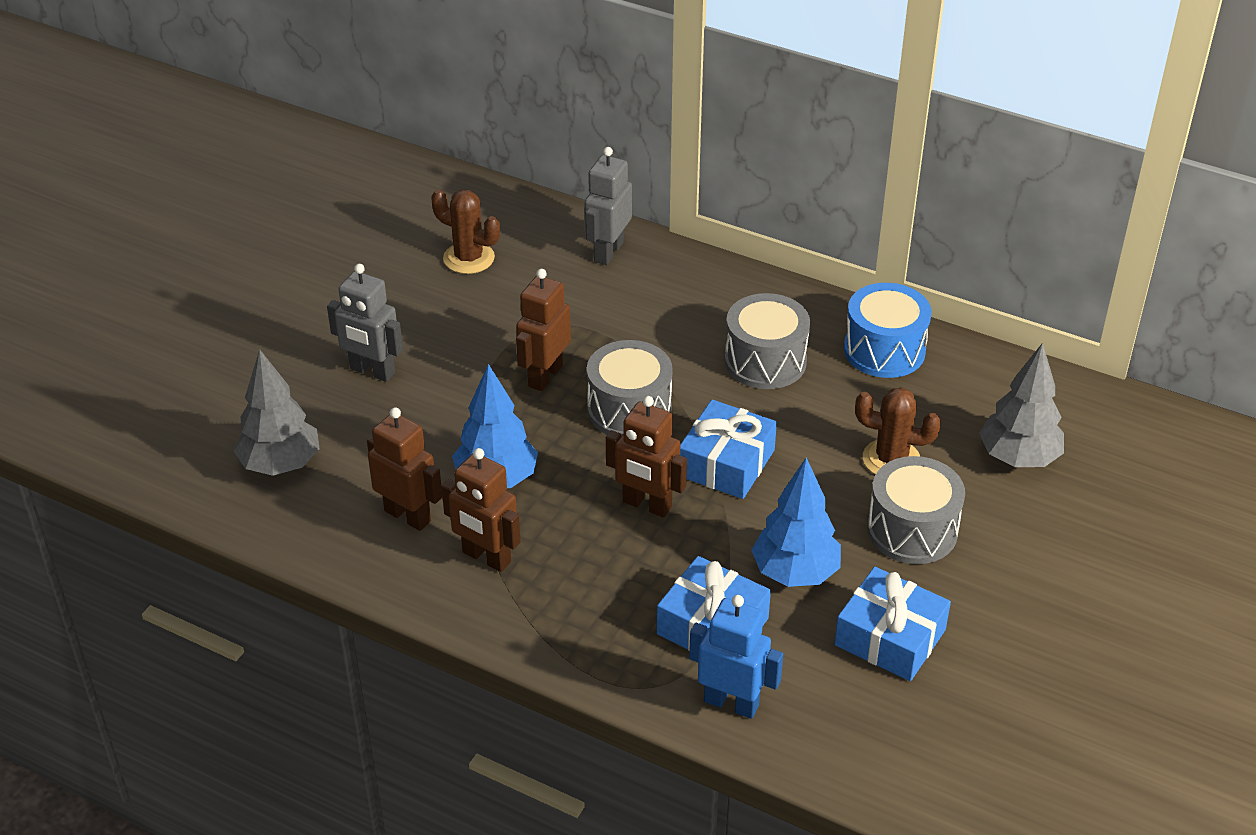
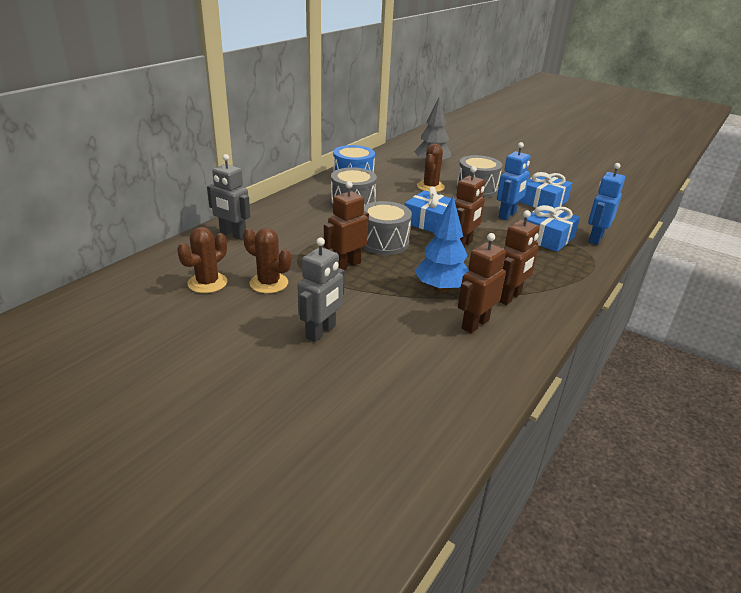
camera: 85 degrees left, 10 degrees down
(280, 464) = (420, 382): grey tree -> none
(478, 310) = (269, 283): none -> brown cactus
(545, 376) = (346, 265): brown robot -> brown robot turned 105 degrees clockwise
(795, 573) = (507, 215): blue tree -> blue robot

